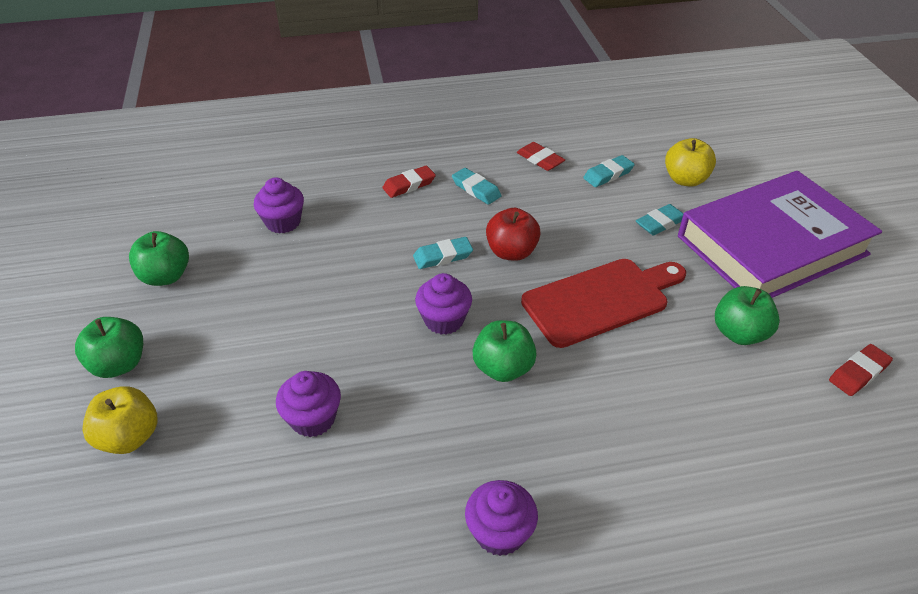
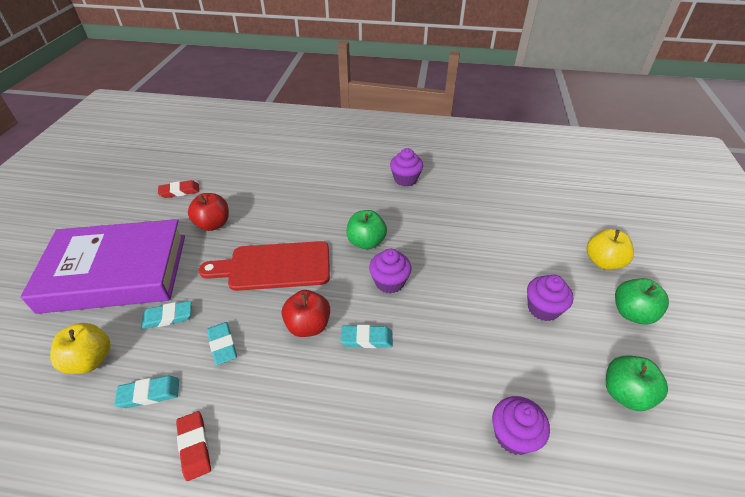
camera: 160 degrees left, 0 degrees up
(313, 419) = (489, 244): purple cupcake -> purple cupcake (543, 308)
(409, 185) = (362, 453): red eraser -> none
(476, 189) = (294, 418): turquoise eraser -> turquoise eraser (222, 345)
(739, 333) = (213, 224): green apple -> red apple

